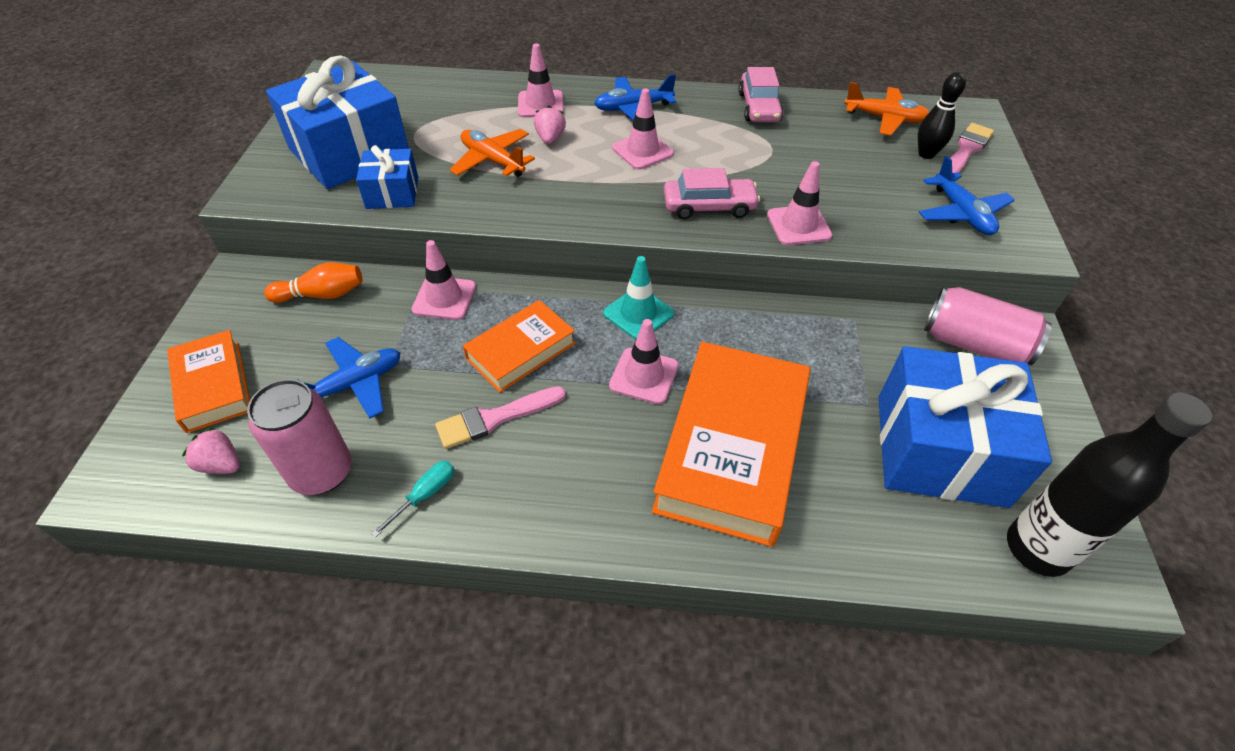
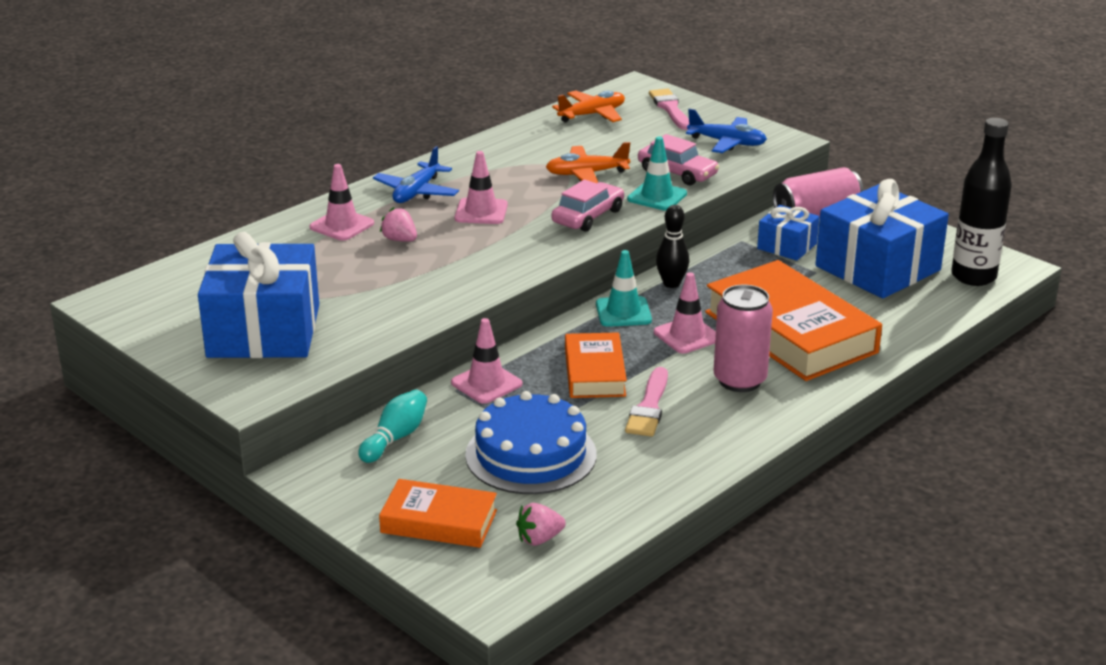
camera: 50 degrees left, 20 degrees down
(322, 295) = (395, 438): orange bowling pin -> turquoise bowling pin
(322, 472) = (607, 496): pink can -> pink can (739, 380)
(354, 384) = (531, 455): blue plane -> blue cake
(392, 193) = (362, 330): blue gift -> blue gift (787, 246)
(426, 494) = (684, 459): turquoise screwdriver -> none
(492, 161) = (390, 274): orange plane -> orange plane (586, 174)
(759, 107) = (501, 148): pink car -> pink car (677, 173)
(798, 225) = (657, 196): pink traffic cone -> turquoise traffic cone
(926, 154) = (653, 122): black bowling pin -> black bowling pin (671, 284)

